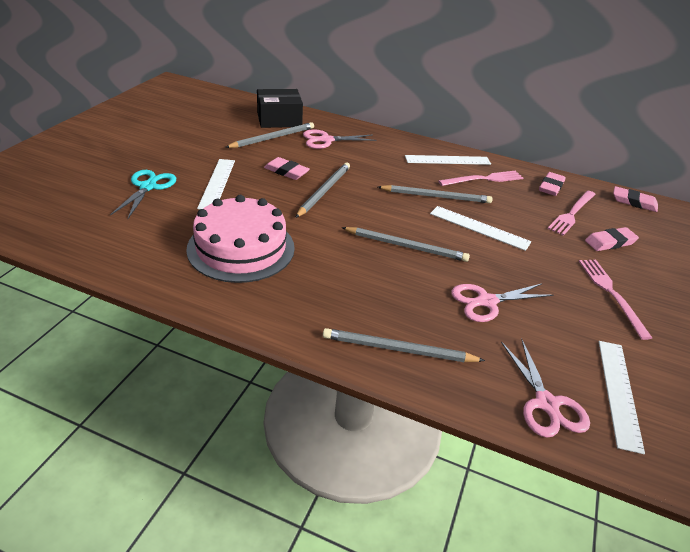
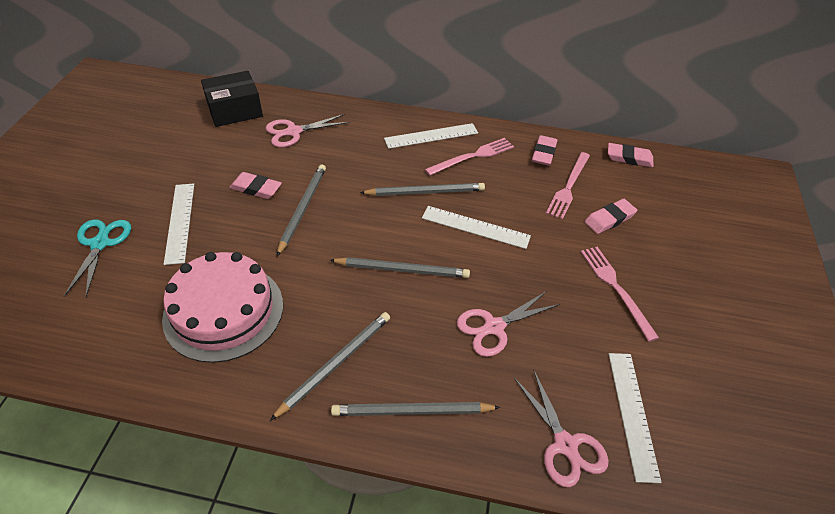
camera: 10 degrees left, 10 degrees up
(273, 138) = (232, 140): grey pencil -> grey pencil (336, 364)

